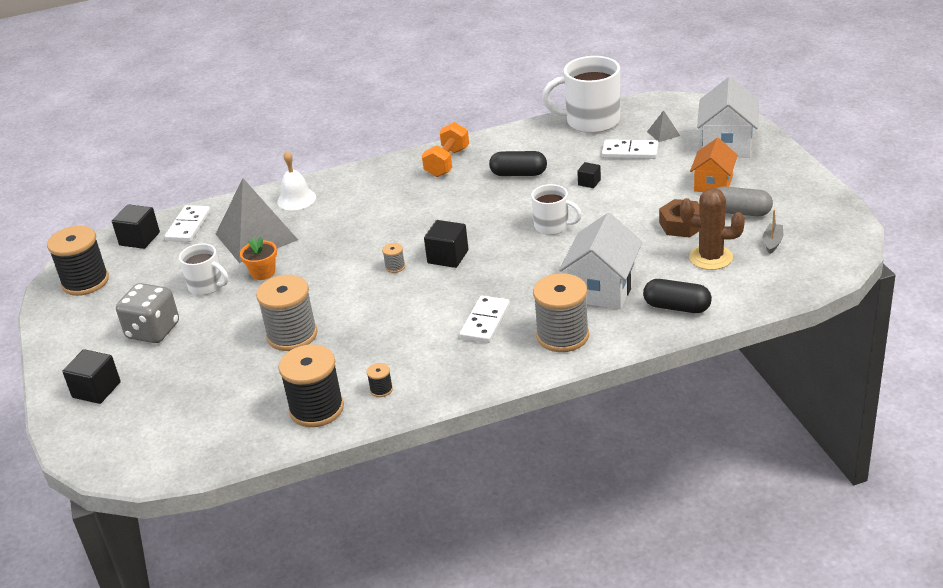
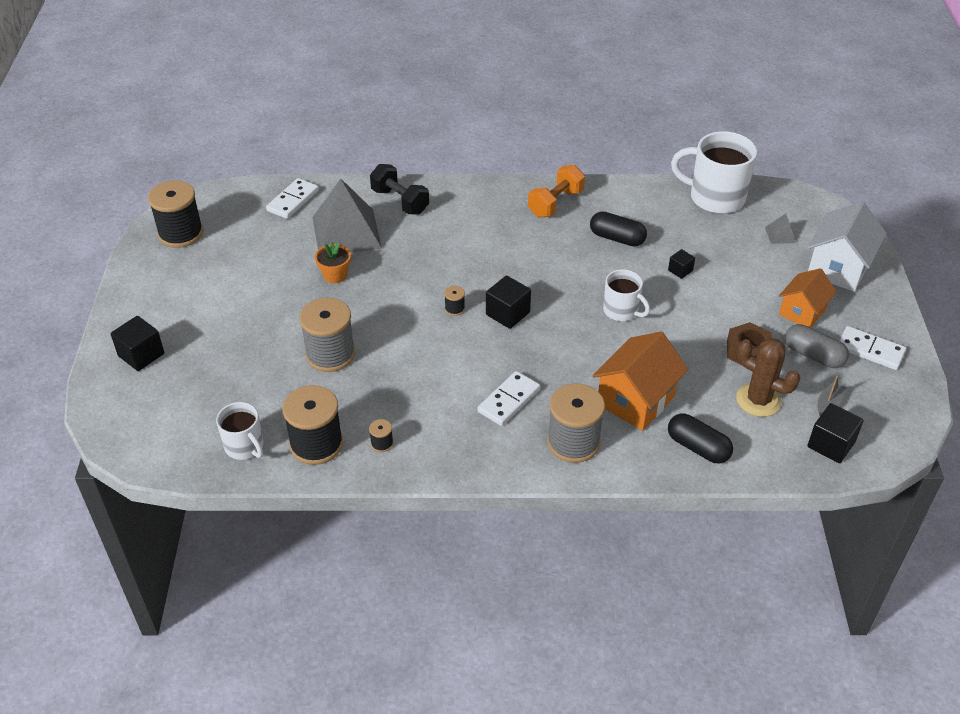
camera: 15 degrees right, 10 degrees up
(139, 239) = (245, 201): black cube -> black cube (831, 444)
(153, 331) = (214, 307): grey dice -> none
(207, 286) = (280, 273): white mug -> white mug (245, 446)
(296, 199) = (400, 201): white bell -> black dumbbell
(395, 267) = (454, 309): grey spool -> black spool
(602, 288) = (636, 400): white house -> orange house
(630, 152) = (736, 247): white domino -> white domino (870, 350)

